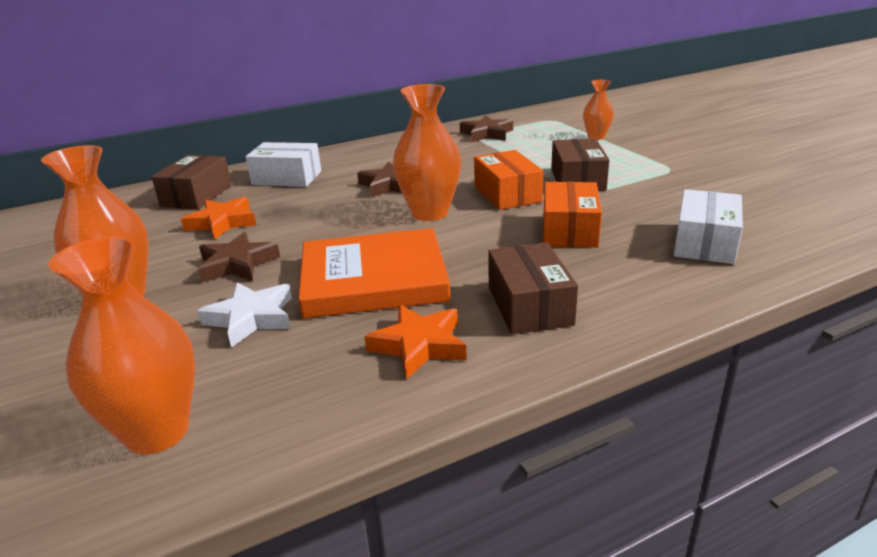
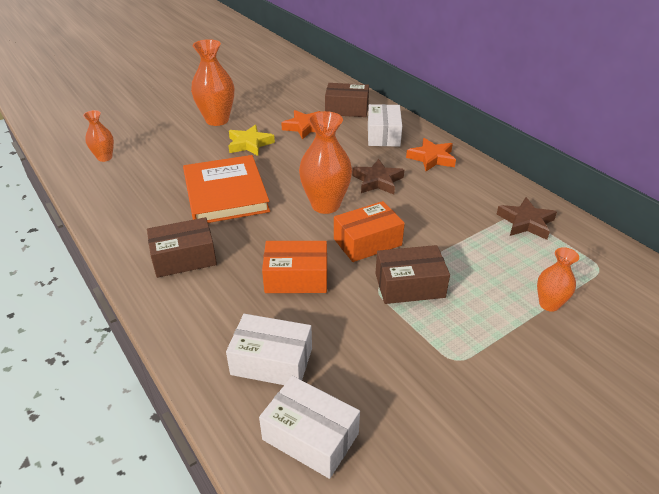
camera: 80 degrees right, 10 degrees up
(157, 432) = (104, 157): orange vase -> orange vase, size x0.57
(237, 264) = (249, 144): brown star -> yellow star
(251, 318) = (189, 161): white star -> none
(419, 345) = (150, 218): orange star -> orange star (432, 158)
(788, 225) = (310, 436): none -> white box

